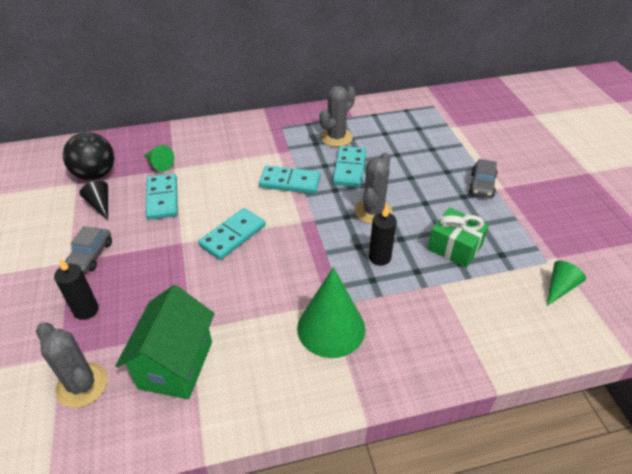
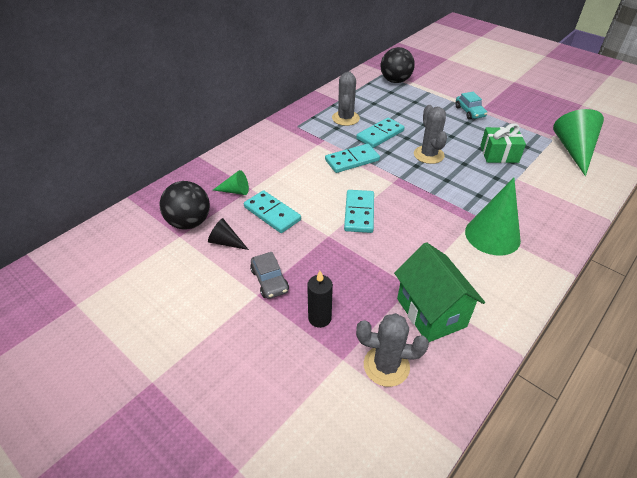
camera: 35 degrees left, 0 degrees up
(349, 168) = (380, 135): turquoise domino -> turquoise domino turned 75 degrees clockwise
(379, 257) = (467, 180): black candle -> none
(438, 118) = (395, 81): none -> black ball
(482, 185) = (469, 112): grey car -> turquoise car
(559, 287) = (573, 150): green cone -> green cone, size x1.96

